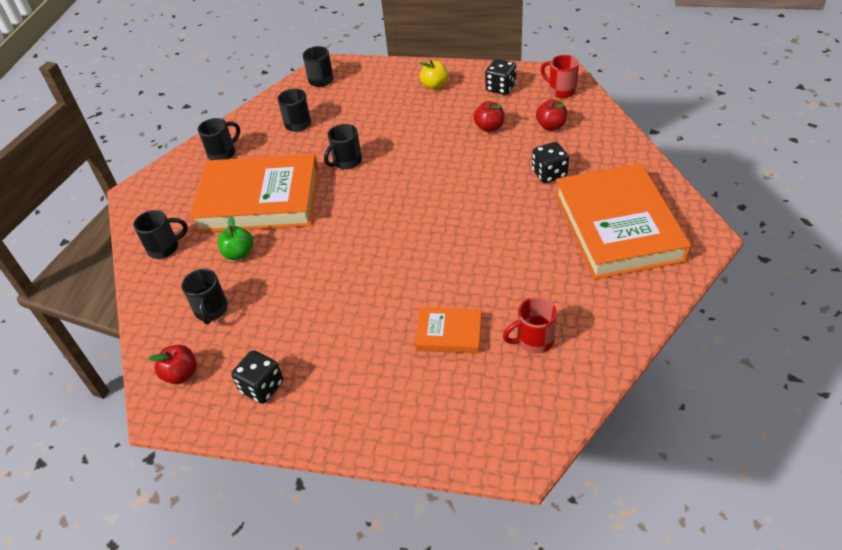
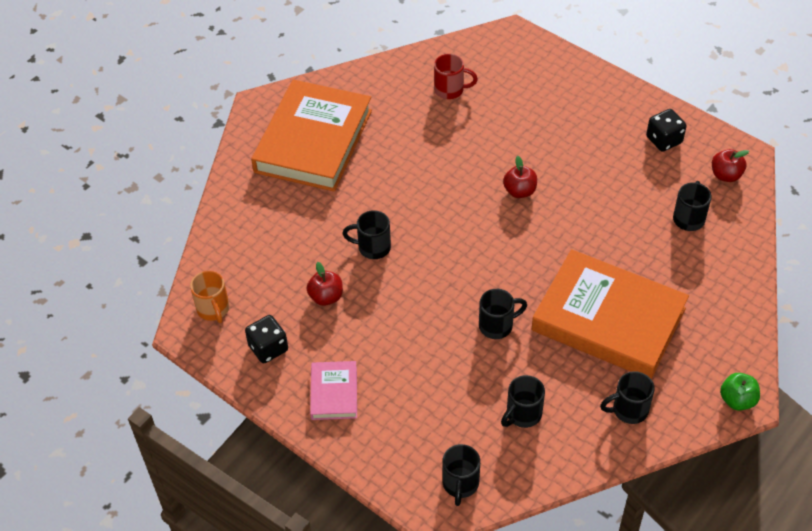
camera: 155 degrees left, 5 degrees up
(164, 248) = (721, 305): black mug -> black mug (373, 247)
(239, 253) = (648, 264): green apple -> green apple (737, 400)
(434, 85) = (334, 393): yellow apple -> pink book
(449, 333) = (506, 119): orange book -> none
(549, 174) = (319, 214): black dice -> none
(551, 126) = (267, 267): red apple -> red apple (519, 191)
(561, 90) = (213, 309): red mug -> orange mug

